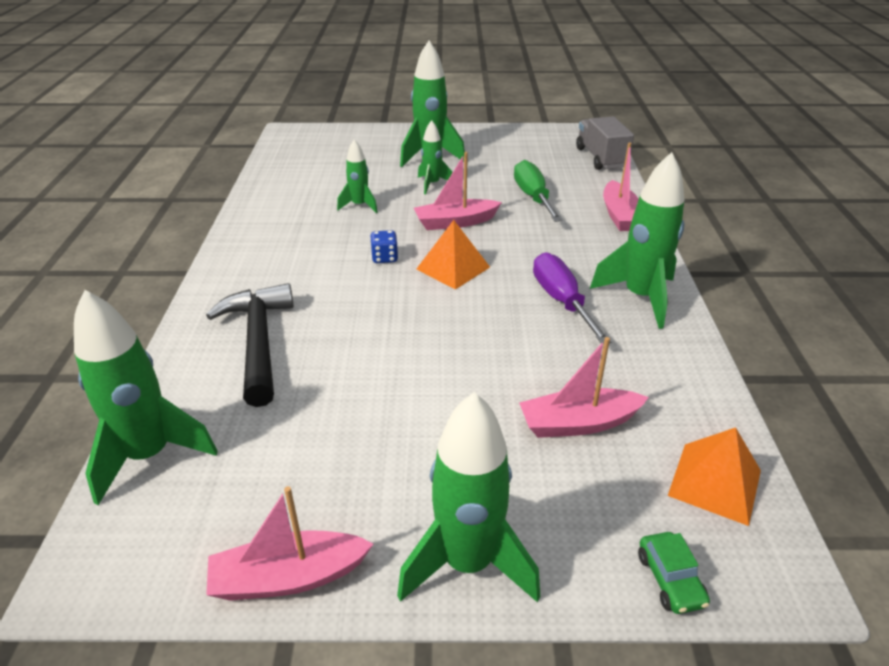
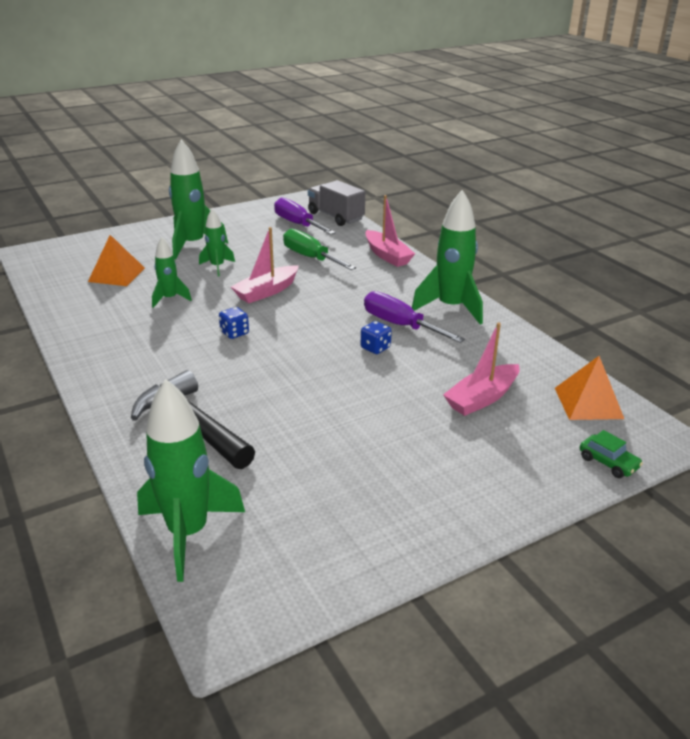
camera: 30 degrees left, 5 degrees down
(288, 577) = (382, 560): pink boat -> none
(453, 268) = (298, 325): orange pyramid -> orange pyramid (117, 274)
(468, 563) = (489, 502): green rocket -> none
(510, 319) = (375, 348): none -> blue dice
(552, 158) = (298, 224): none -> purple screwdriver

